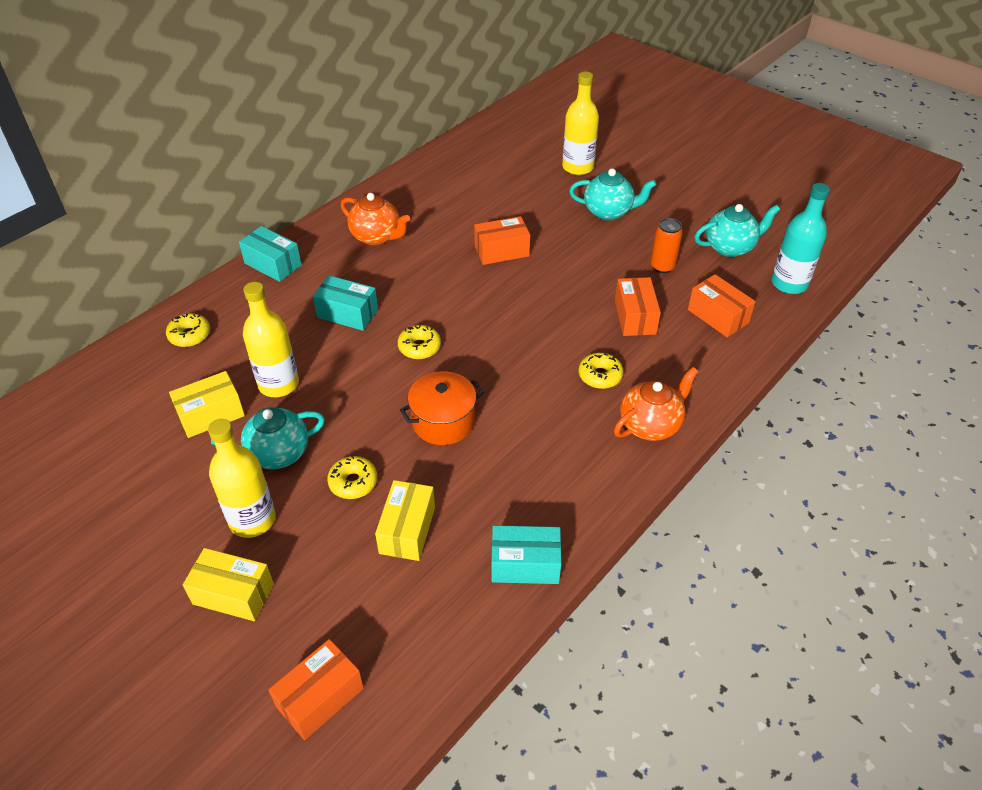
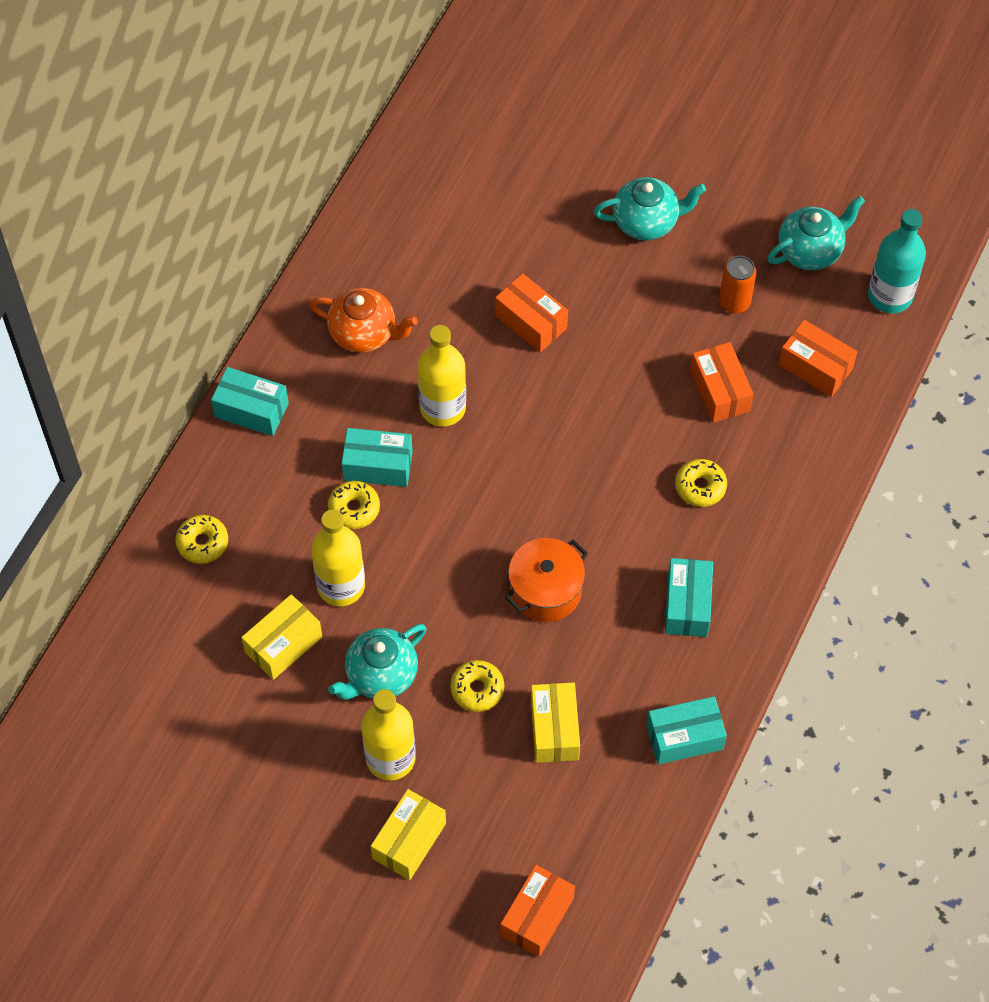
camera: 15 degrees left, 15 degrees up
(233, 594) = (409, 841): yellow box -> yellow box turned 60 degrees counterclockwise
(419, 347) = (482, 495): yellow donut -> yellow donut (354, 509)
(501, 251) = (531, 322): orange box -> orange box turned 75 degrees clockwise
(562, 458) = (687, 605): none -> turquoise box
(577, 167) = (585, 147): yellow bottle -> yellow bottle (443, 408)
(650, 425) = (771, 540): orange teapot -> none

